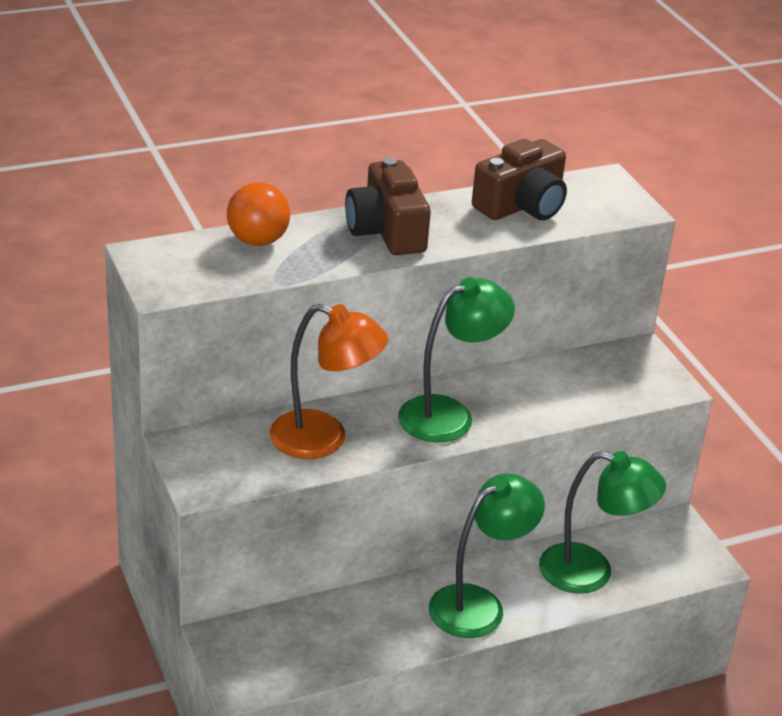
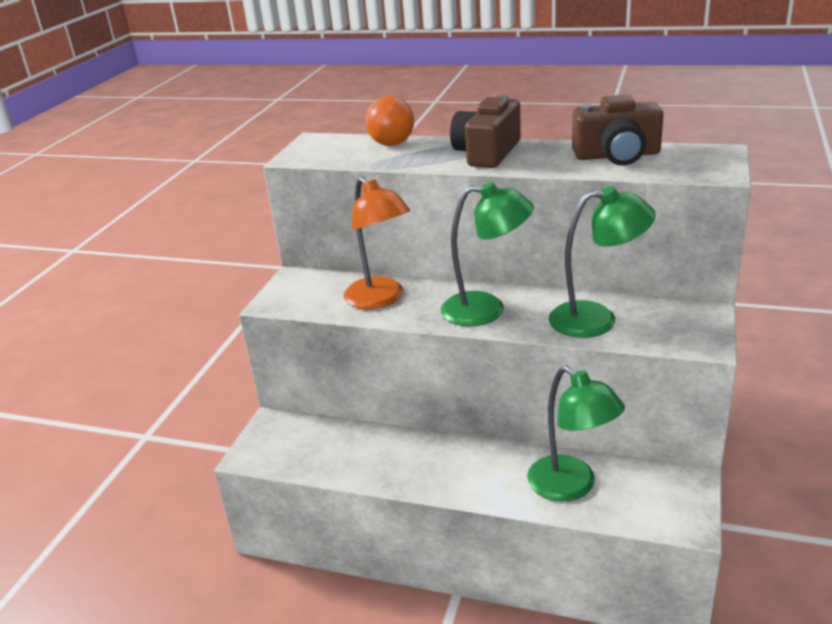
camera: 45 degrees right, 5 degrees down
(479, 604) = (457, 472): green lamp -> green lamp (597, 319)

